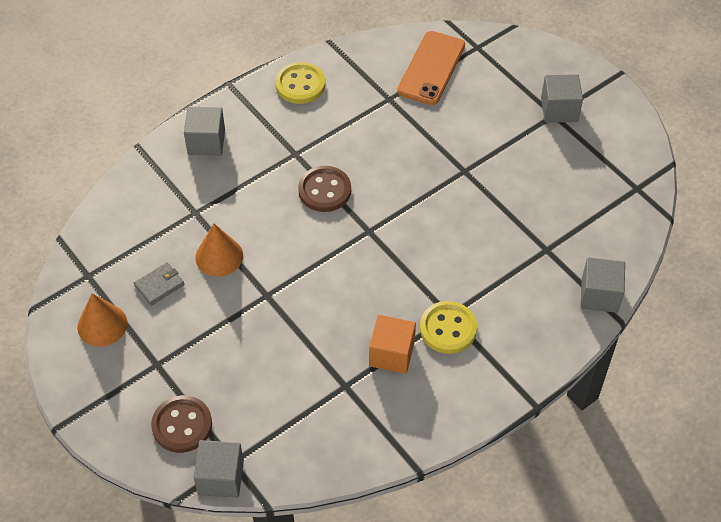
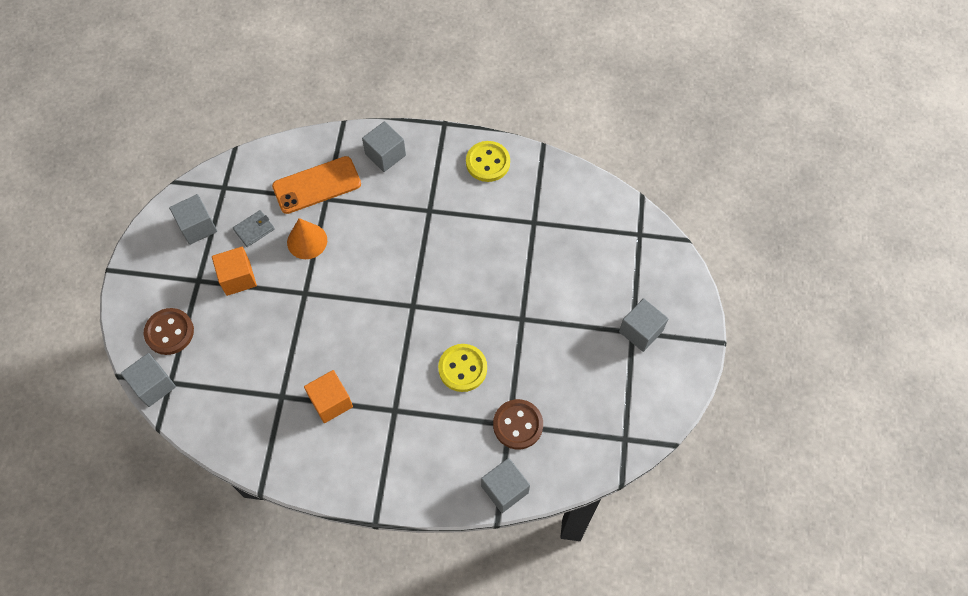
camera: 45 degrees right, 10 degrees up
(102, 325) = (197, 227): orange cone -> grey cube
(159, 285) = (254, 229): grey wallet -> grey wallet turned 45 degrees counterclockwise
(192, 332) = (238, 278): none -> orange cube
(324, 190) = (417, 252): brown button -> brown button (518, 425)
(431, 68) = (588, 223): orange phone -> orange phone (317, 185)
(448, 329) = (383, 418): yellow button -> yellow button (462, 368)

